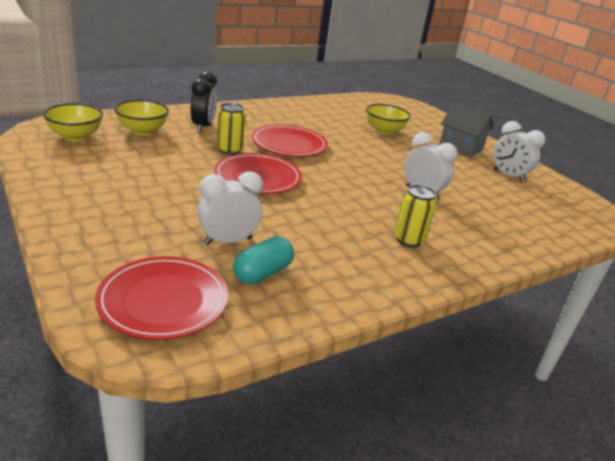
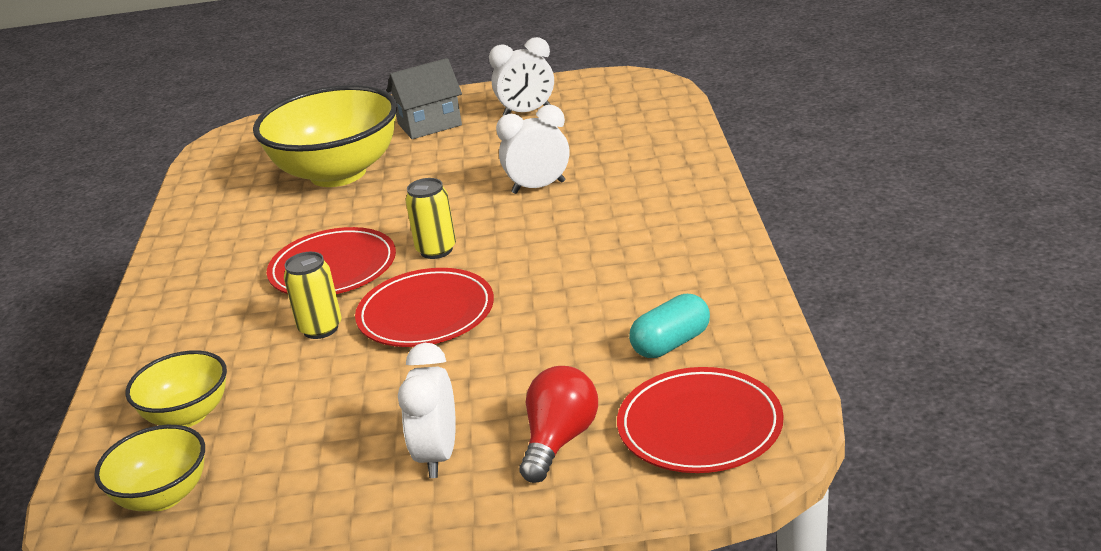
camera: 55 degrees left, 0 degrees up
(136, 242) = (559, 441): none -> red light bulb
(203, 127) = (213, 346): black clock -> none
(228, 241) = (589, 361): white clock -> white clock (438, 456)
(262, 273) = (671, 344): turquoise capsule -> turquoise capsule turned 75 degrees clockwise
(384, 131) = (338, 173): yellow bowl -> yellow bowl, size x1.92
(408, 240) = (642, 224): yellow can -> yellow can (436, 250)

